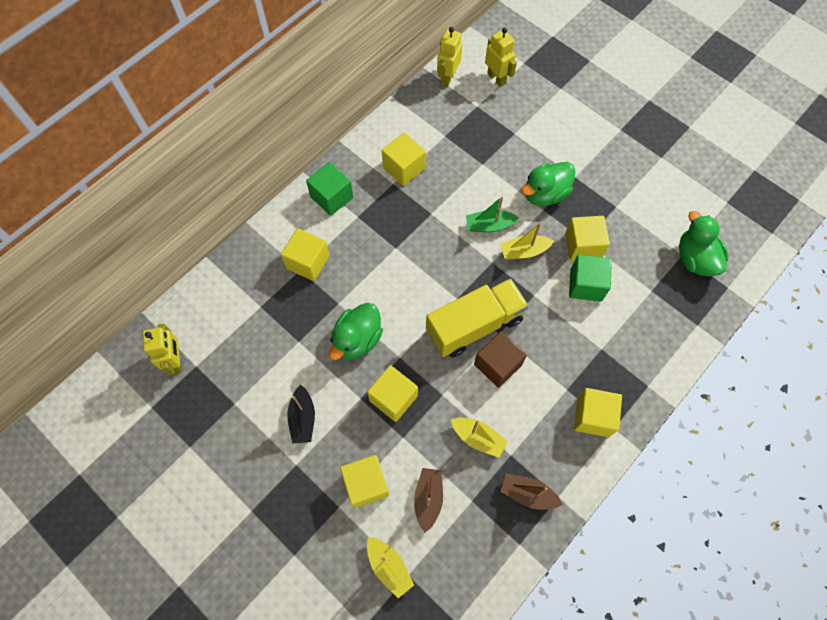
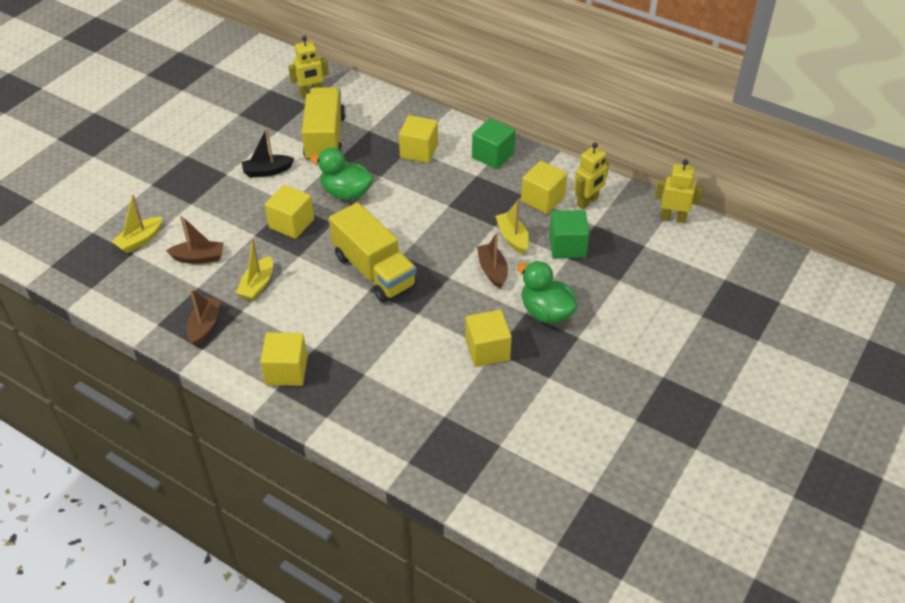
camera: 80 degrees right, 20 degrees down
(263, 352) = (325, 139): none -> yellow truck
(366, 484) = (211, 217): yellow cube -> none
(489, 225) = (492, 270): green boat -> brown boat
(496, 78) = (690, 258): yellow robot -> yellow robot (587, 202)
(497, 365) = (334, 292): brown cube -> none
(524, 251) = (468, 301): yellow boat -> yellow boat (512, 238)
(586, 285) = (438, 355): green cube -> green cube (567, 246)
(695, 259) = (496, 457): green duck -> none

